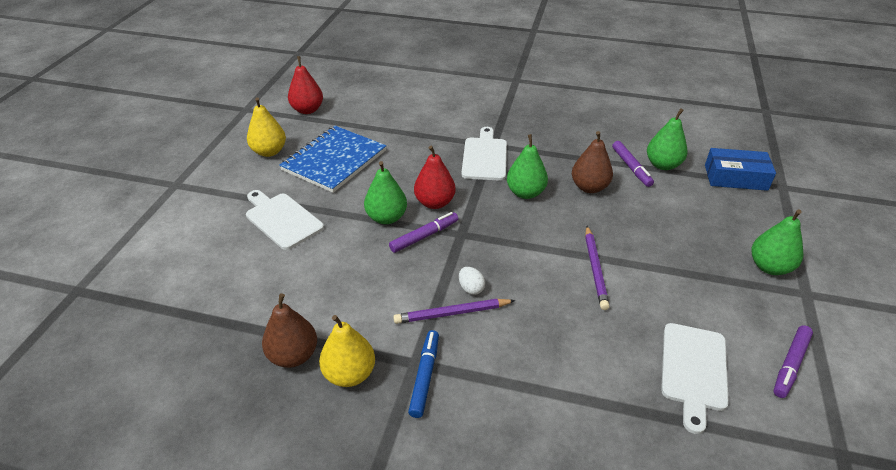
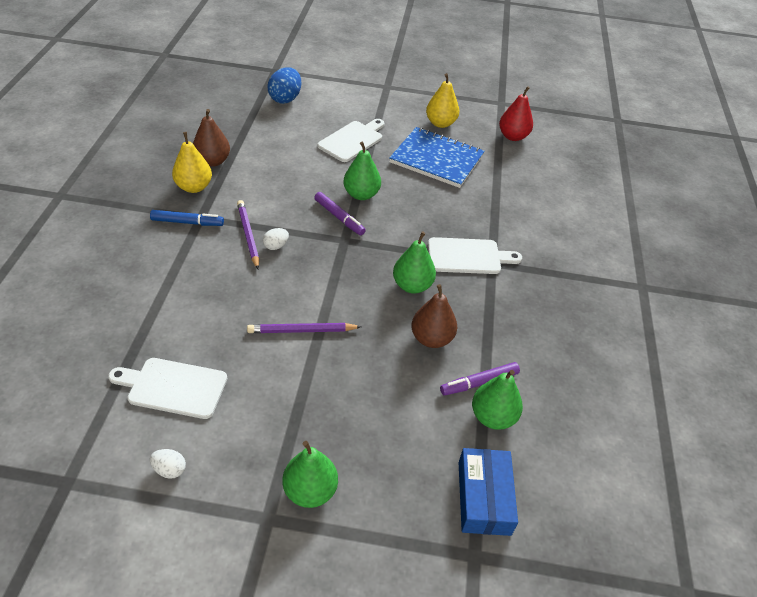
camera: 80 degrees right, 5 degrees up
(163, 278) = (285, 99): none -> blue egg
(435, 203) = (386, 222): red pear -> none
(790, 365) = (170, 470): purple marker -> white egg

